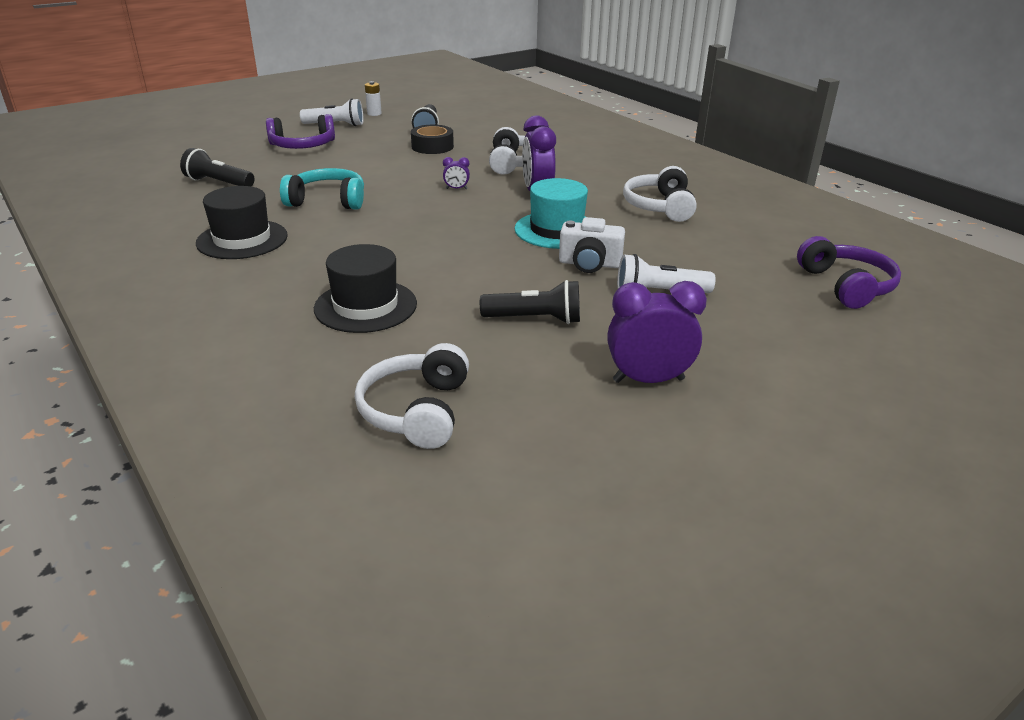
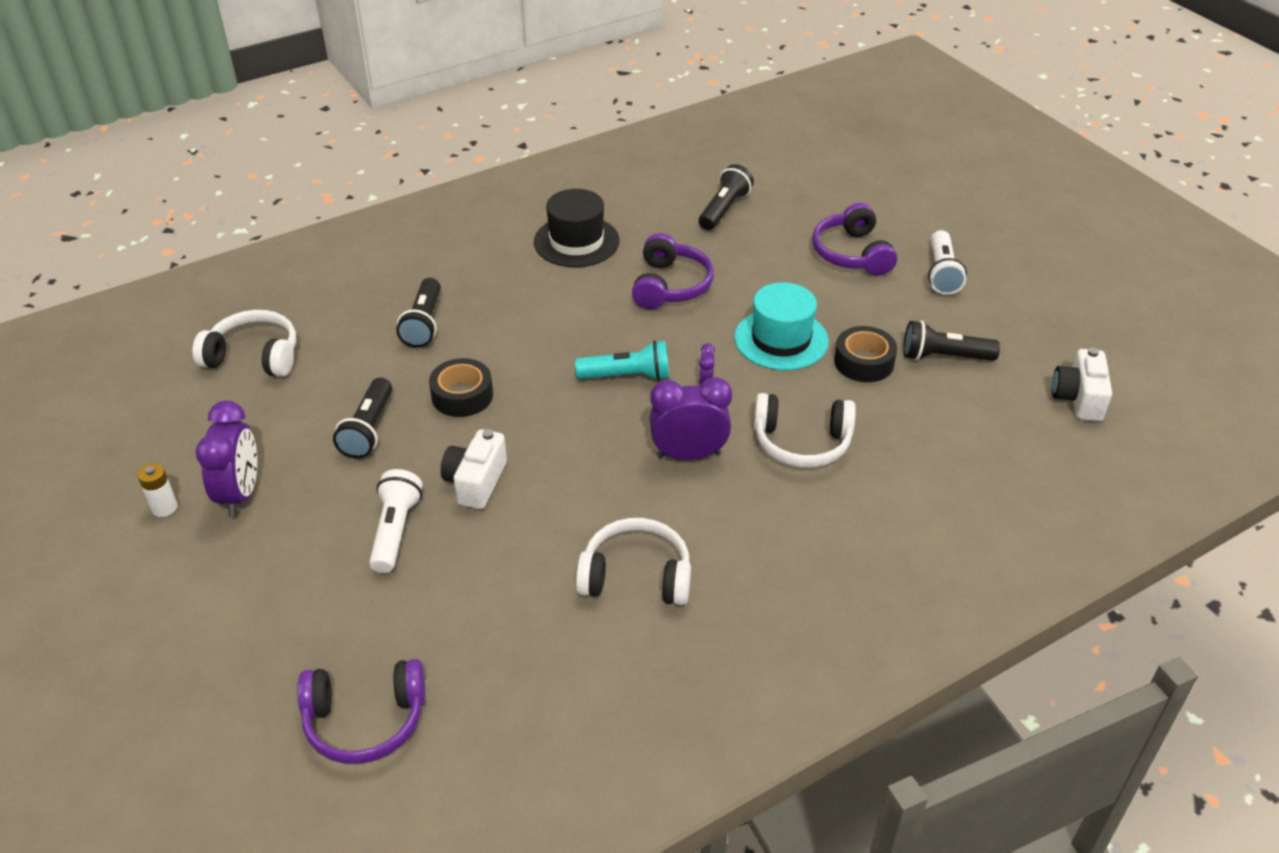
camera: 95 degrees right, 10 degrees up
(327, 201) = (670, 285): turquoise headphones -> purple headphones
(365, 306) = (424, 324): black hat -> black flashlight
(374, 114) = (1003, 304): white battery -> white battery (164, 508)
(449, 214) = (627, 376): none -> turquoise flashlight
(466, 105) = (1078, 398): none -> white camera
(480, 278) = (462, 395): none -> black tape
(556, 230) = (571, 463): turquoise hat -> turquoise hat (781, 339)

